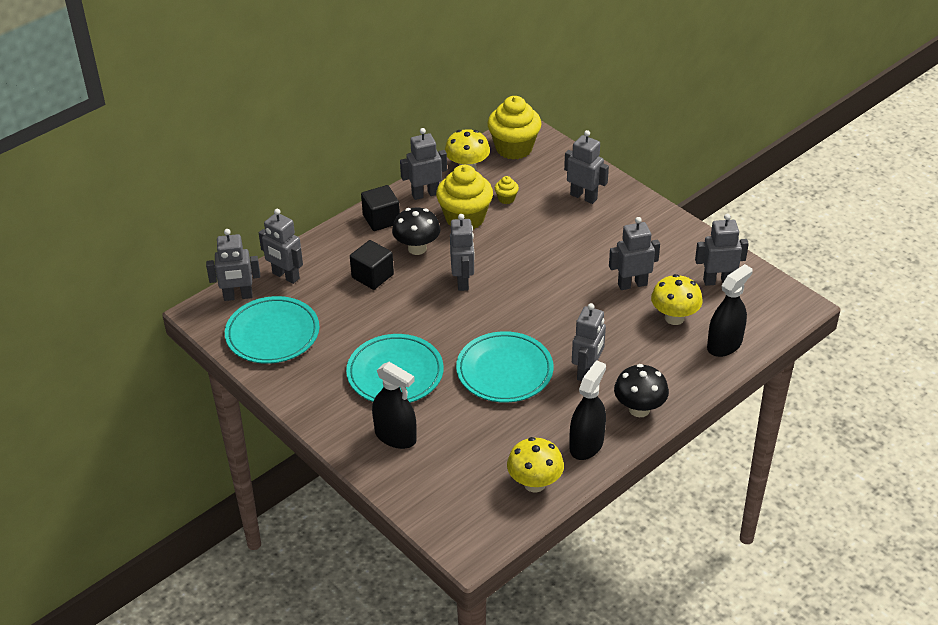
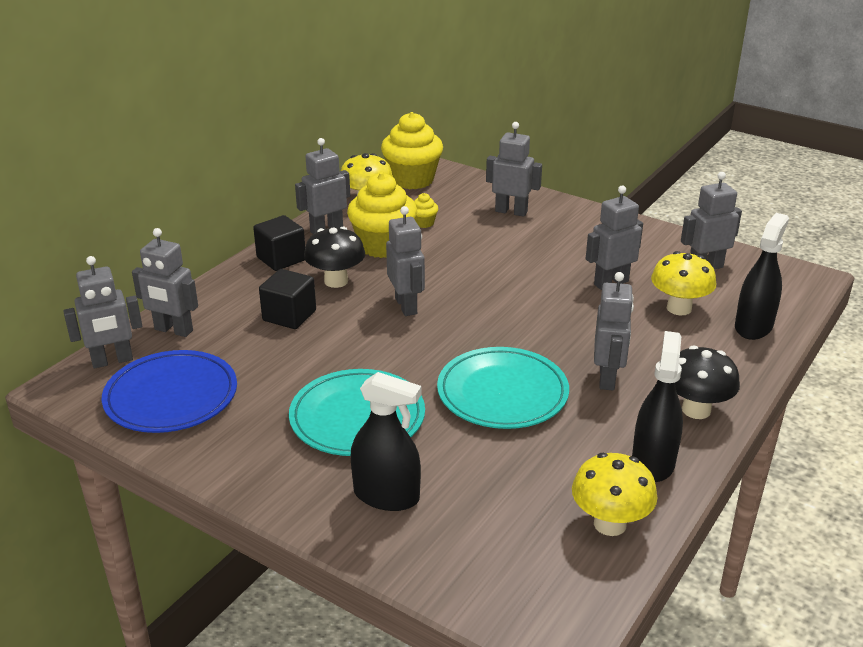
camera: 15 degrees left, 10 degrees down
(272, 334) = (171, 397): turquoise plate -> blue plate

